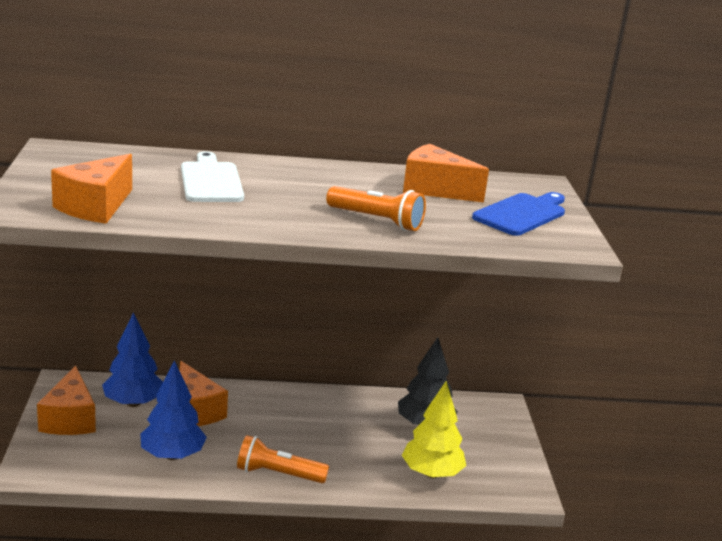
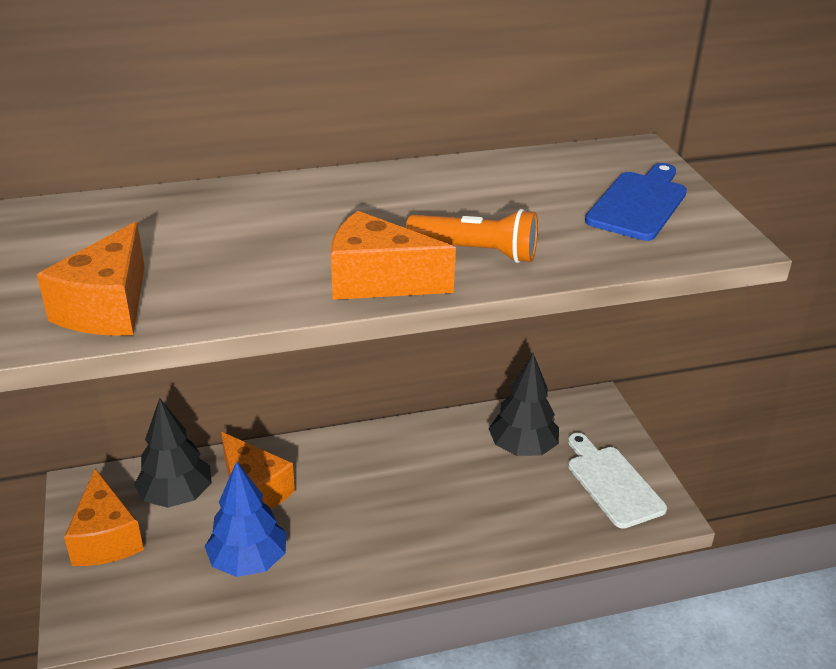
camera: 10 degrees left, 10 degrees up
(133, 403) = (176, 496): blue tree -> black tree
(211, 181) = (241, 229): white cutting board -> white cutting board (612, 483)
(278, 474) = (382, 558): orange flashlight -> none
(431, 473) = (553, 514): yellow tree -> none
(435, 189) = (520, 185): orange cheese -> orange cheese (378, 281)

